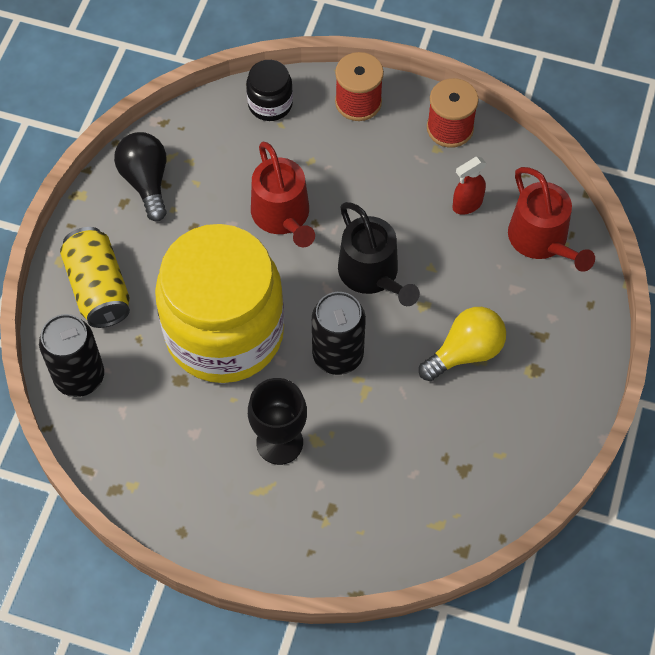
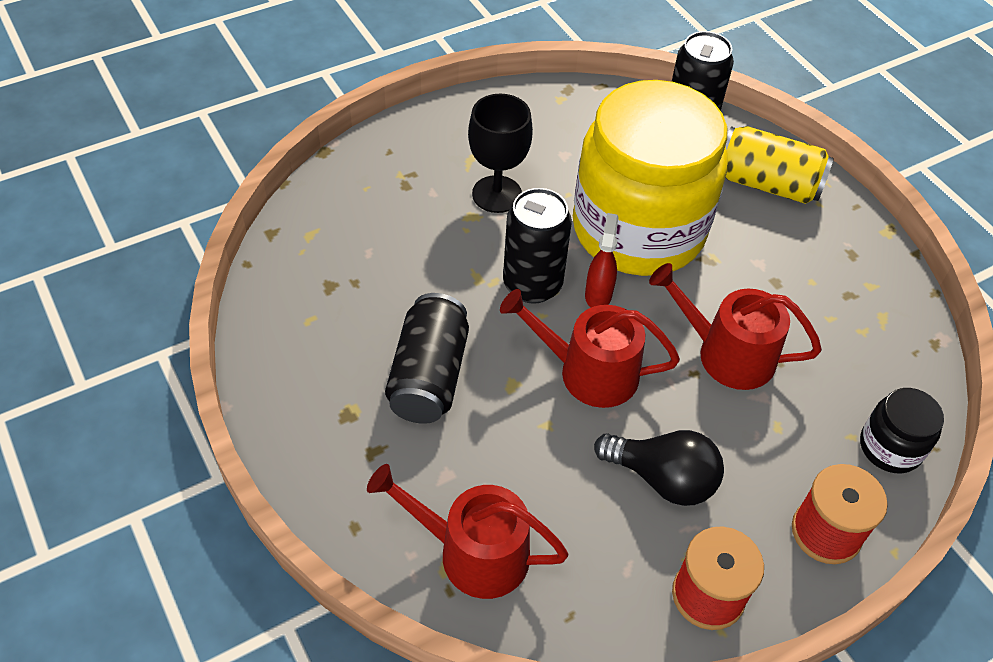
camera: 130 degrees right, 10 degrees down
(146, 182) = (864, 283): black light bulb -> black light bulb (662, 479)
(372, 274) = (589, 372): black watering can -> red watering can
(465, 352) = (429, 376): yellow light bulb -> black can
(467, 204) = (588, 521): red spray bottle -> red spray bottle (598, 295)

